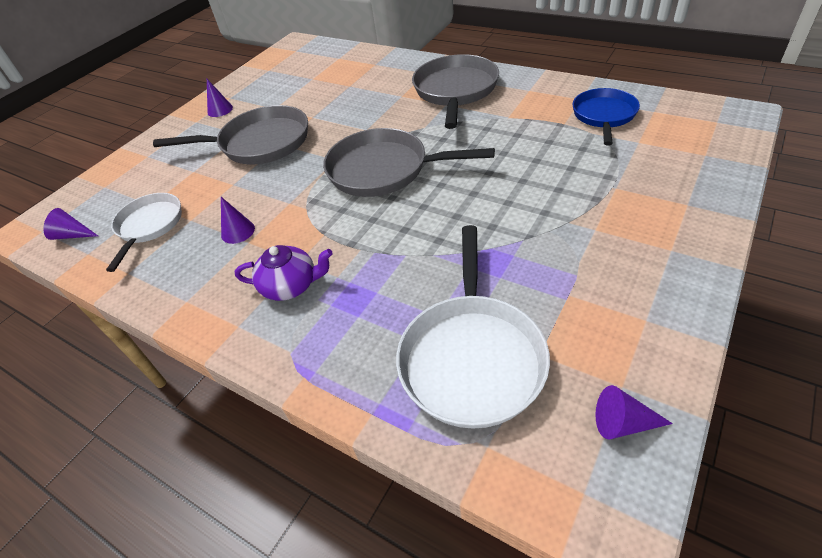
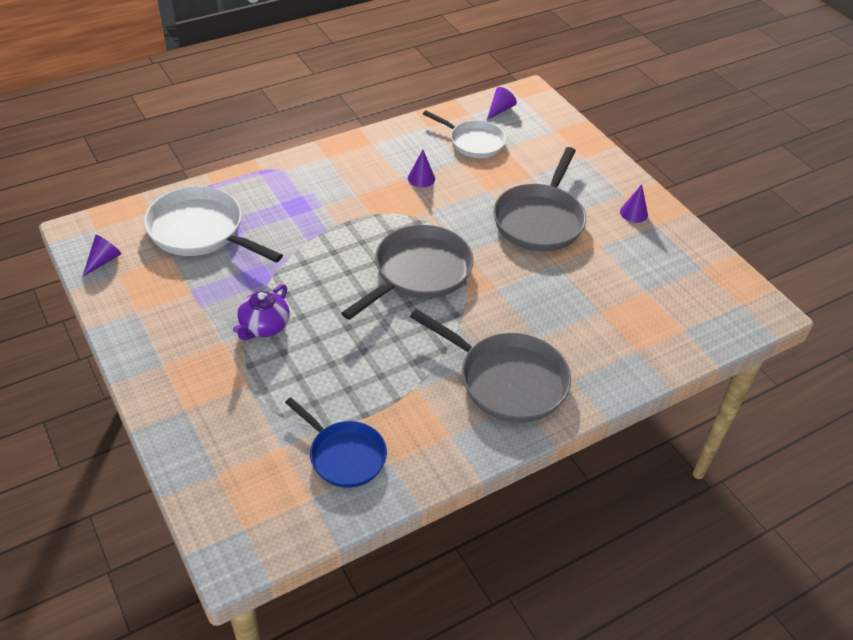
camera: 110 degrees right, 0 degrees up
(291, 286) = (337, 185): purple teapot -> purple teapot (264, 326)

